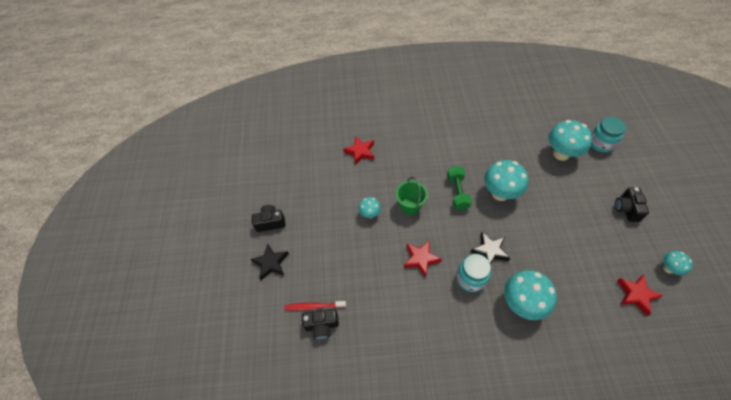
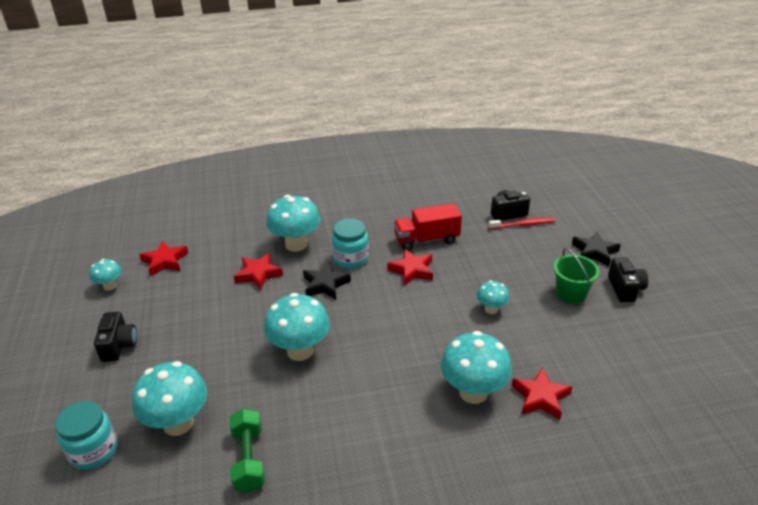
camera: 170 degrees right, 20 degrees down
(270, 222) = (625, 289): black camera -> black camera turned 75 degrees counterclockwise
(396, 157) = (473, 392): none -> turquoise mushroom
(404, 296) = (426, 239): none -> red truck
(410, 206) = (435, 323): green bucket -> green bucket (570, 293)
(457, 193) = (366, 346): green dumbbell -> green dumbbell (249, 459)
(547, 268) = (258, 274): none -> red star

